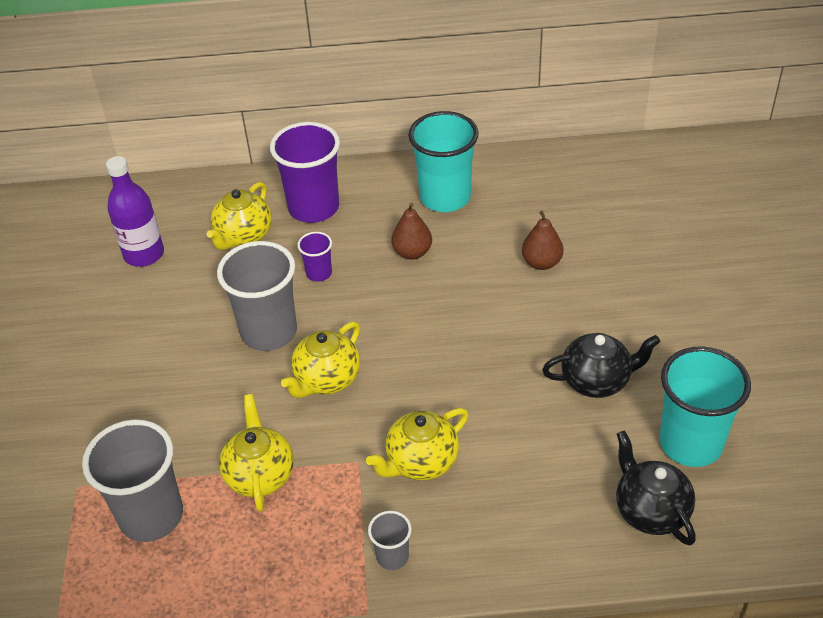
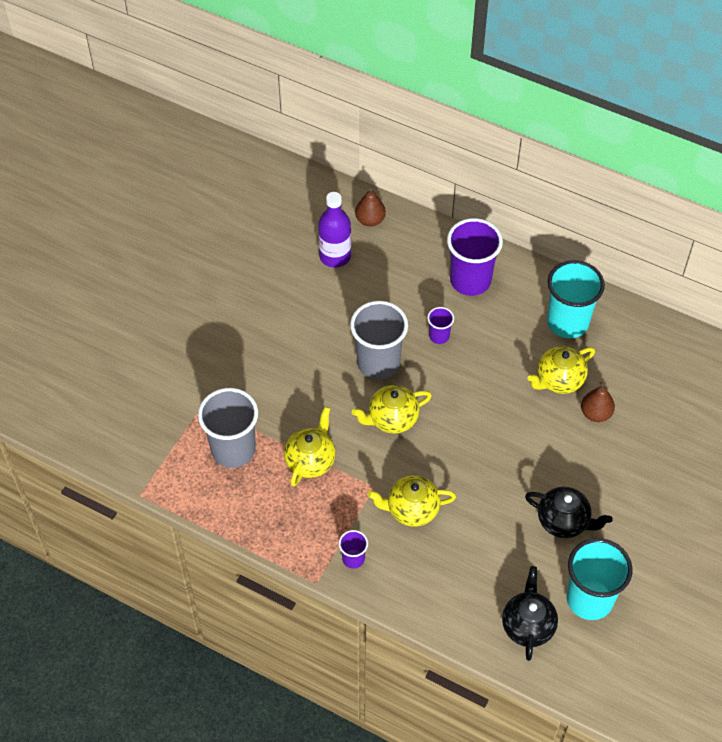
camera: 30 degrees right, 10 degrees up
(243, 236) = (408, 278): yellow teapot -> yellow teapot (559, 380)
(392, 556) = (353, 559): grey cup -> purple cup
(412, 252) = (512, 355): brown pear -> brown pear (370, 220)

